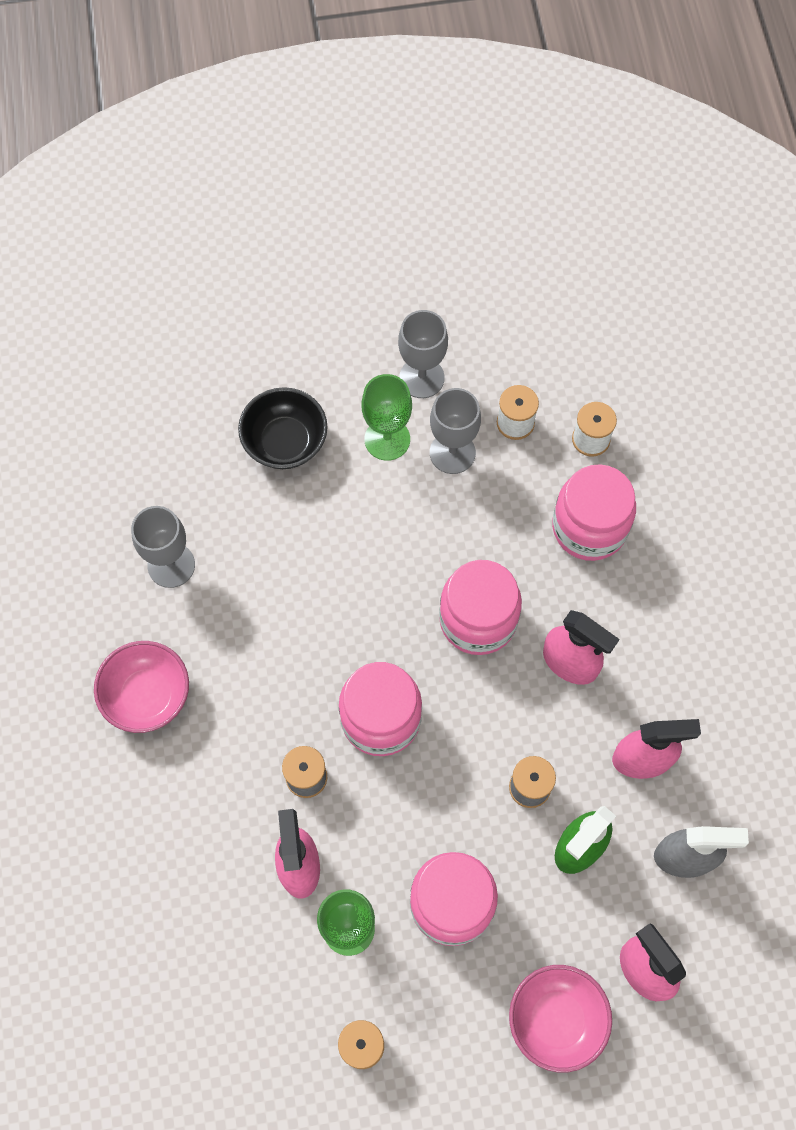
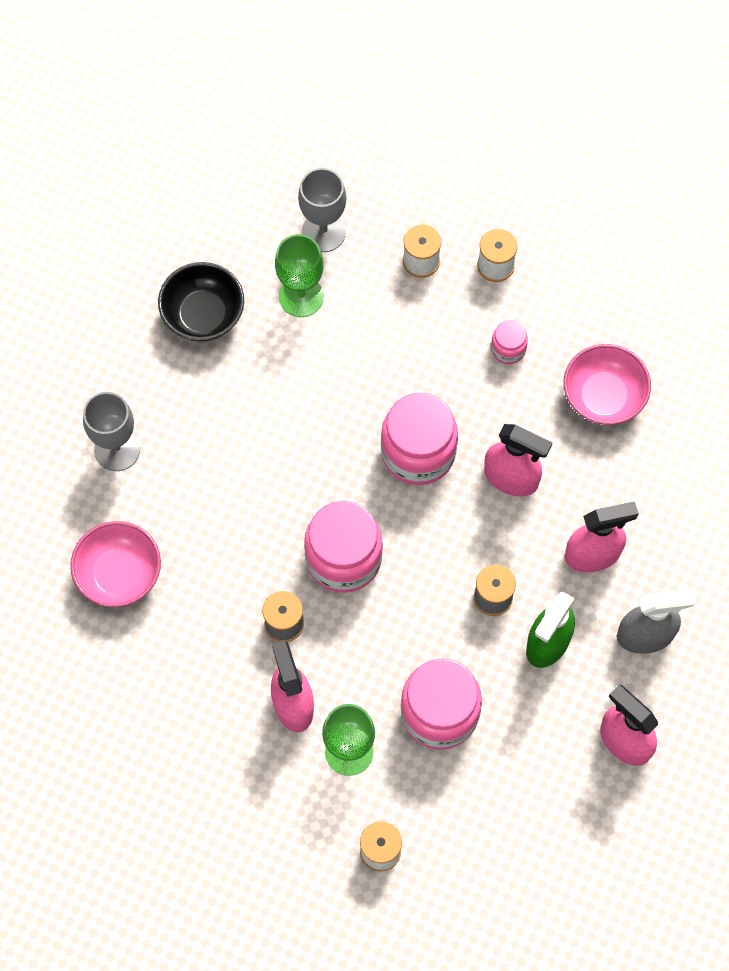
camera: 10 degrees left, 0 degrees up
(452, 452) = (366, 299): grey goblet -> none
(556, 1019) = (552, 797): pink bowl -> pink bowl (603, 397)
(589, 527) = (508, 349): pink jar -> pink jar, size x0.48

